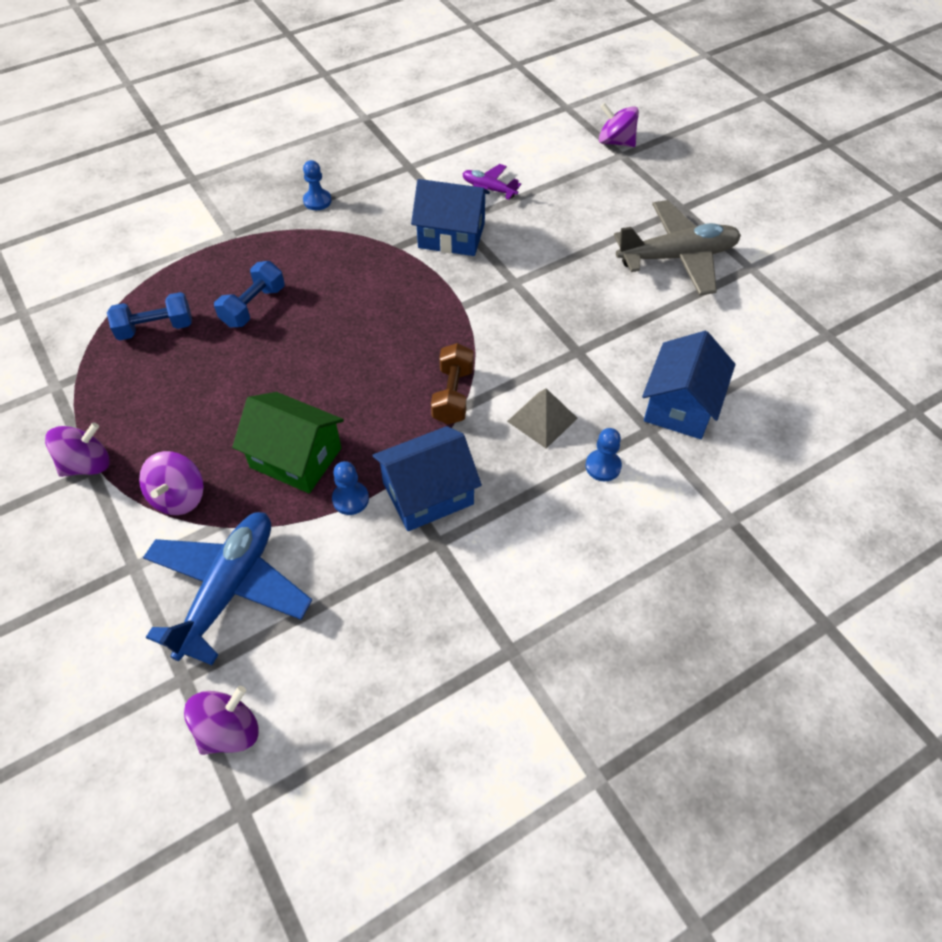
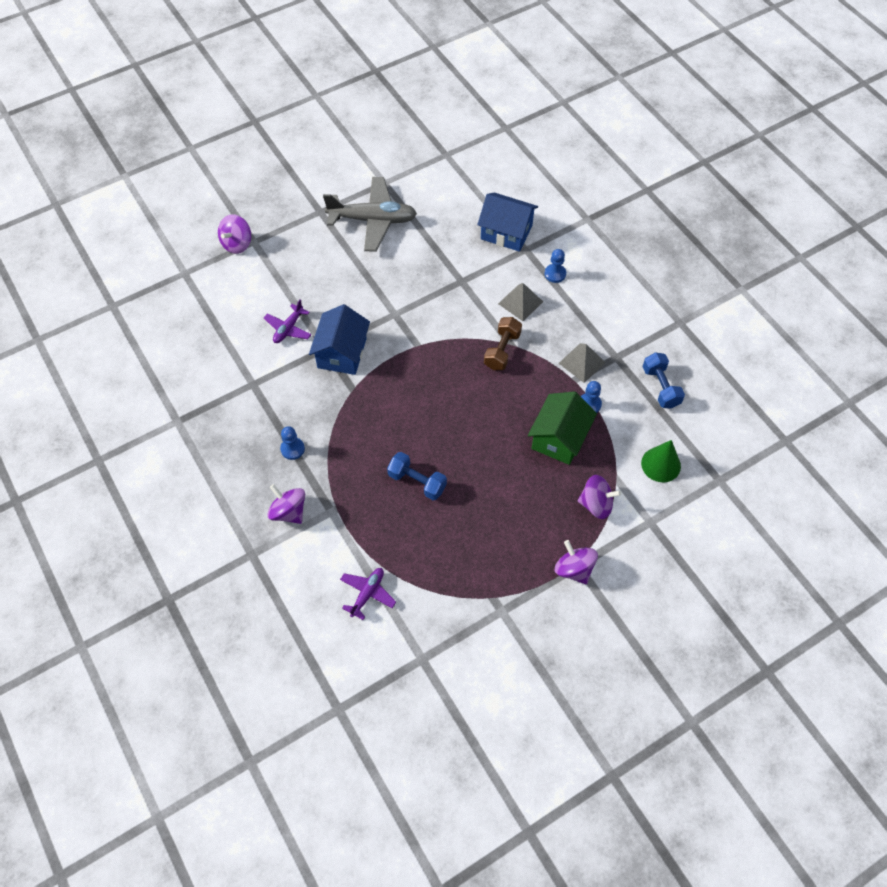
camera: 90 degrees left, 5 degrees up
(117, 266) = (367, 594): none -> purple plane
(155, 328) = (440, 549): blue dumbbell -> blue dumbbell (660, 387)
(229, 590) = (661, 464): blue plane -> green cone
(229, 730) = (745, 452): purple spinning top -> purple spinning top (289, 512)
(428, 493) = (582, 363): blue house -> grey pyramid
(453, 395) = (502, 350): brown dumbbell -> brown dumbbell turned 75 degrees counterclockwise
(677, 257) = (373, 220): grey plane -> grey plane turned 105 degrees clockwise

